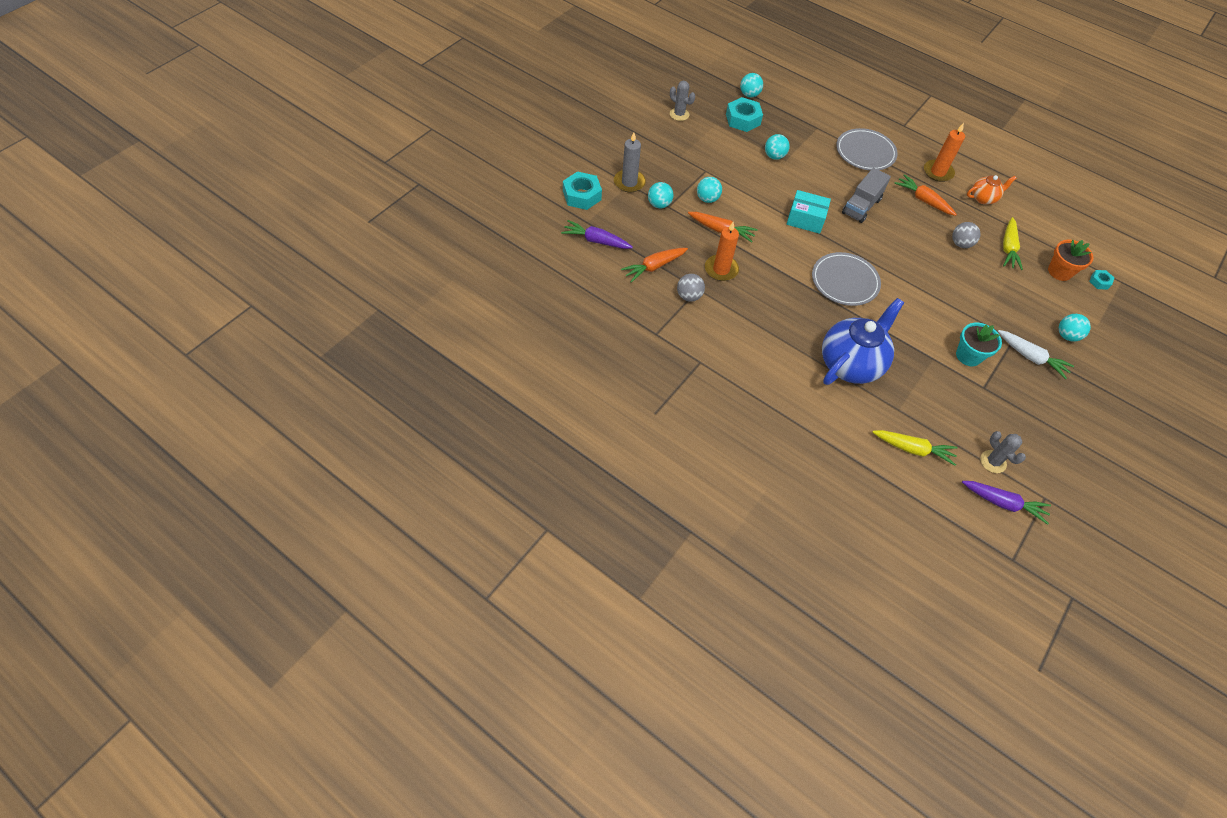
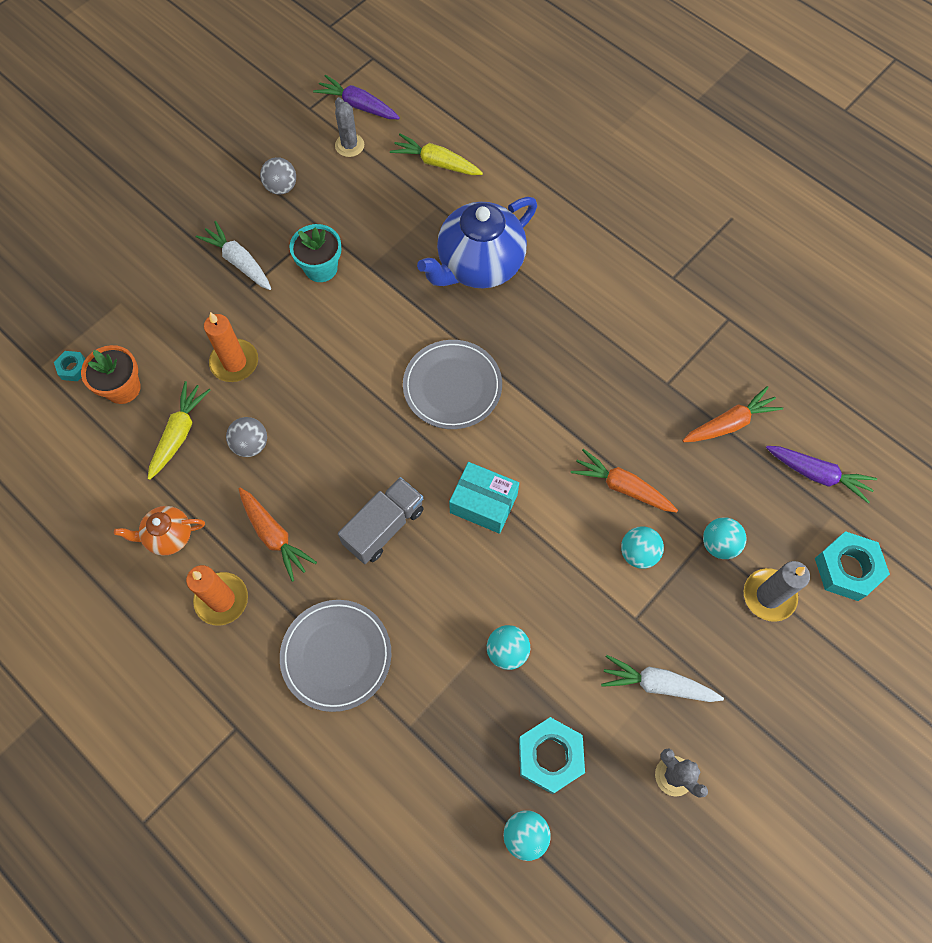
camera: 170 degrees left, 10 degrees up
(689, 296) = (681, 372): grey ball -> grey ball (281, 187)
(690, 146) = (657, 684): none -> white carrot
(721, 269) = (631, 414): orange candle -> orange candle (234, 362)
(1066, 335) = (173, 289): turquoise ball -> none

